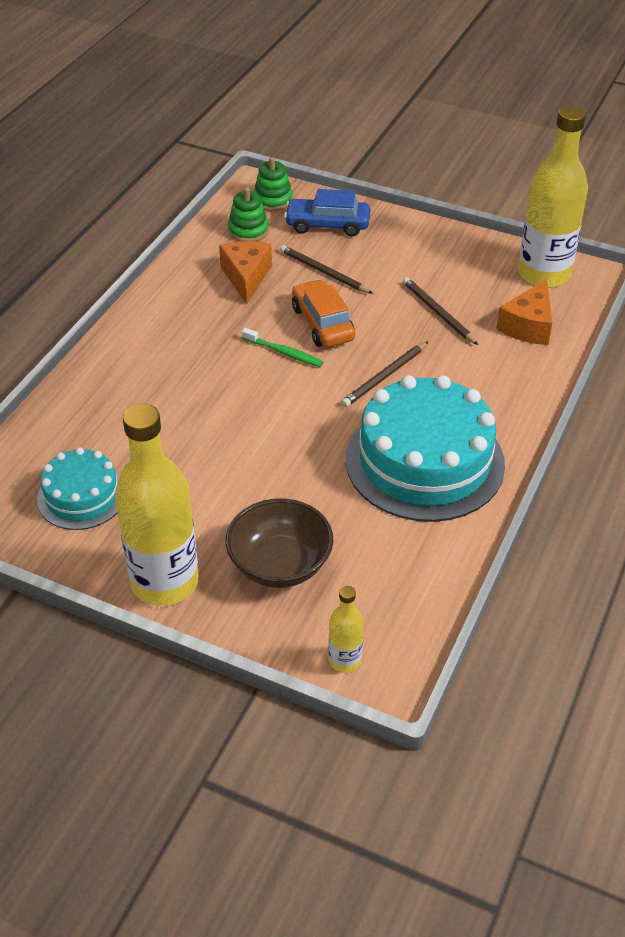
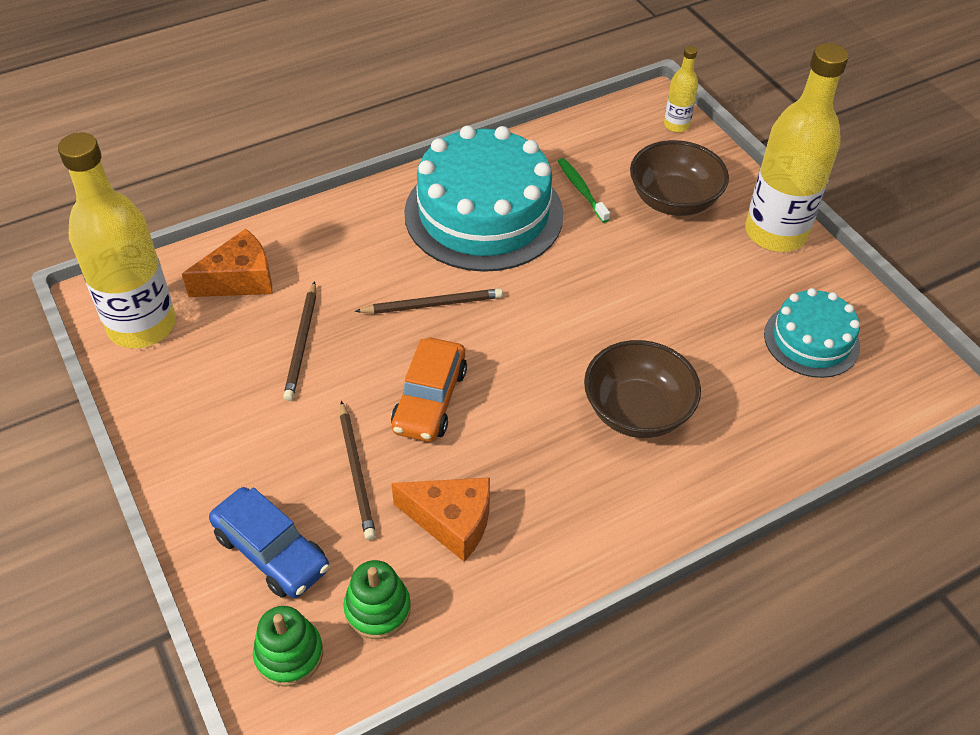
camera: 145 degrees left, 5 degrees up
(182, 382) = (637, 411): none -> brown bowl
(246, 277) = (452, 522): orange cheese -> orange cheese turned 105 degrees counterclockwise
(284, 352) = (503, 387): green toothbrush -> green toothbrush (581, 190)

